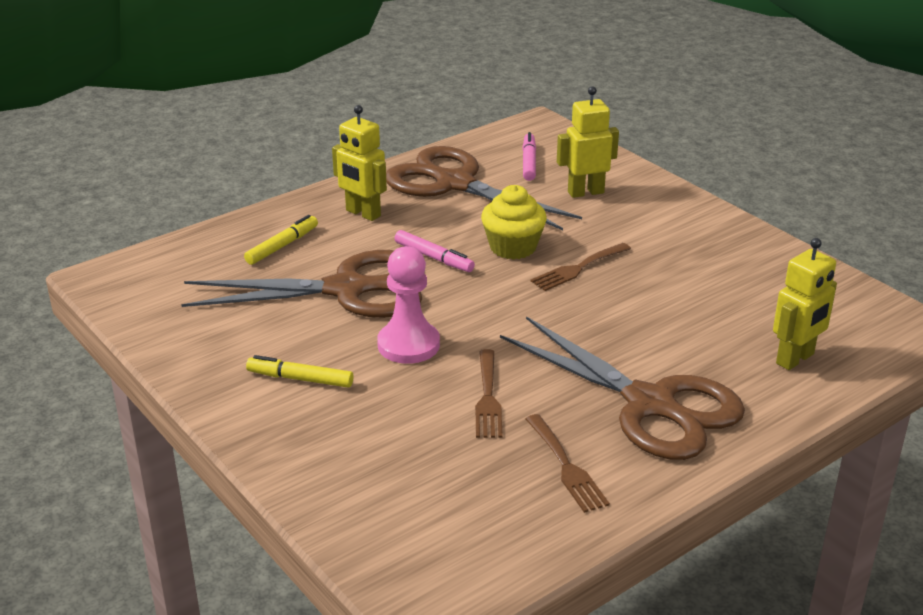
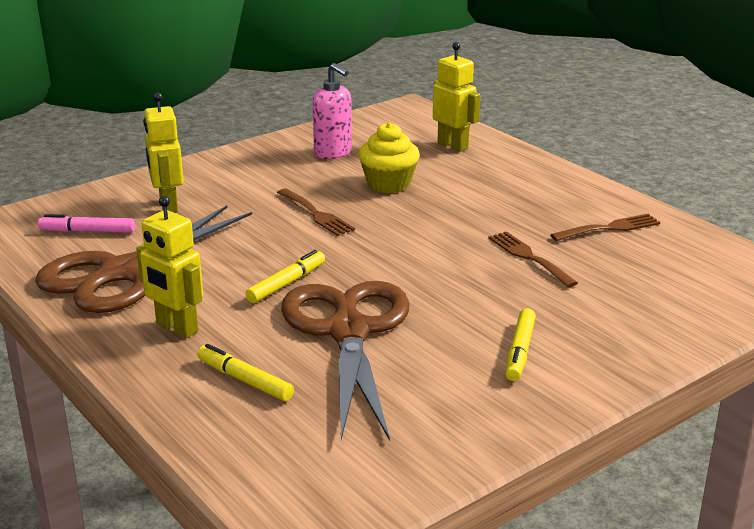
camera: 90 degrees left, 5 degrees down
(363, 213) = (176, 328): yellow robot -> yellow robot turned 90 degrees clockwise
(408, 345) = (451, 294): pink pawn -> none
(434, 257) = (287, 283): pink marker -> yellow marker
(488, 398) = (529, 257): brown fork -> brown fork turned 120 degrees counterclockwise
(513, 247) = (272, 243): yellow cupcake -> yellow cupcake (388, 184)
(650, 404) = (521, 196): brown scissors -> none
(741, 275) = (333, 153): none -> pink soap dispenser

